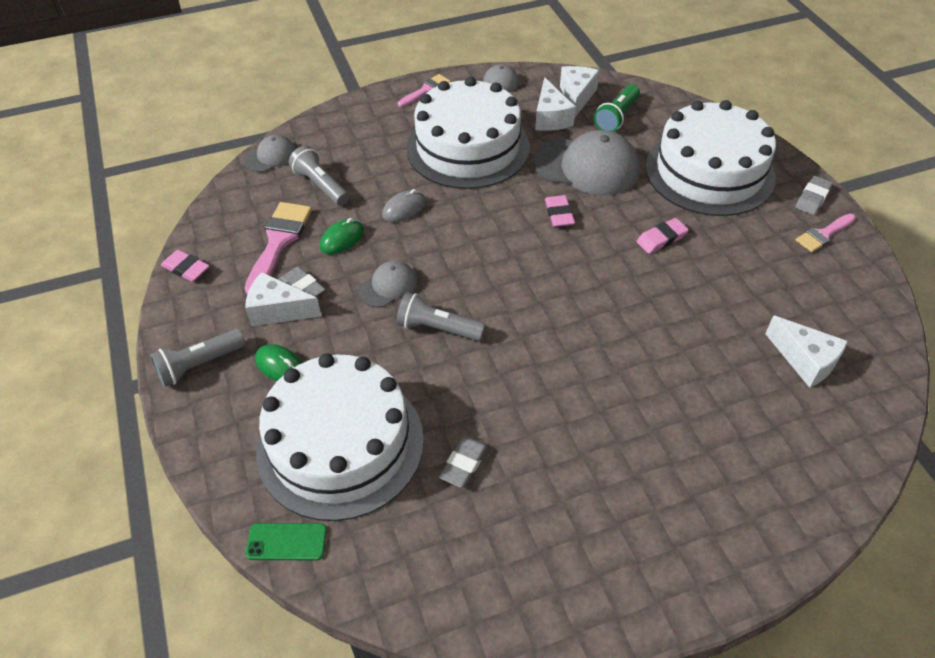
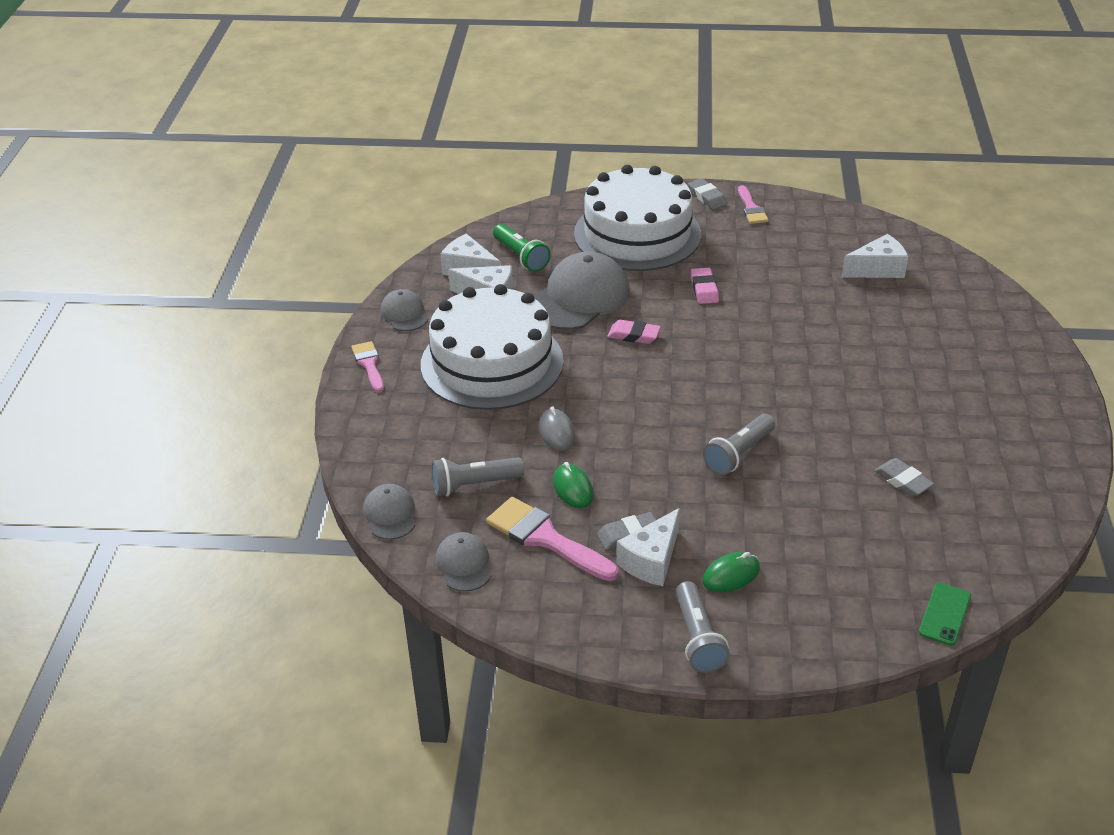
camera: 65 degrees left, 10 degrees down
(186, 268) = (540, 624): pink eraser -> none
(340, 444) = (849, 554): white cake -> none
(388, 286) = (663, 472): grey cap -> grey cap (464, 564)

